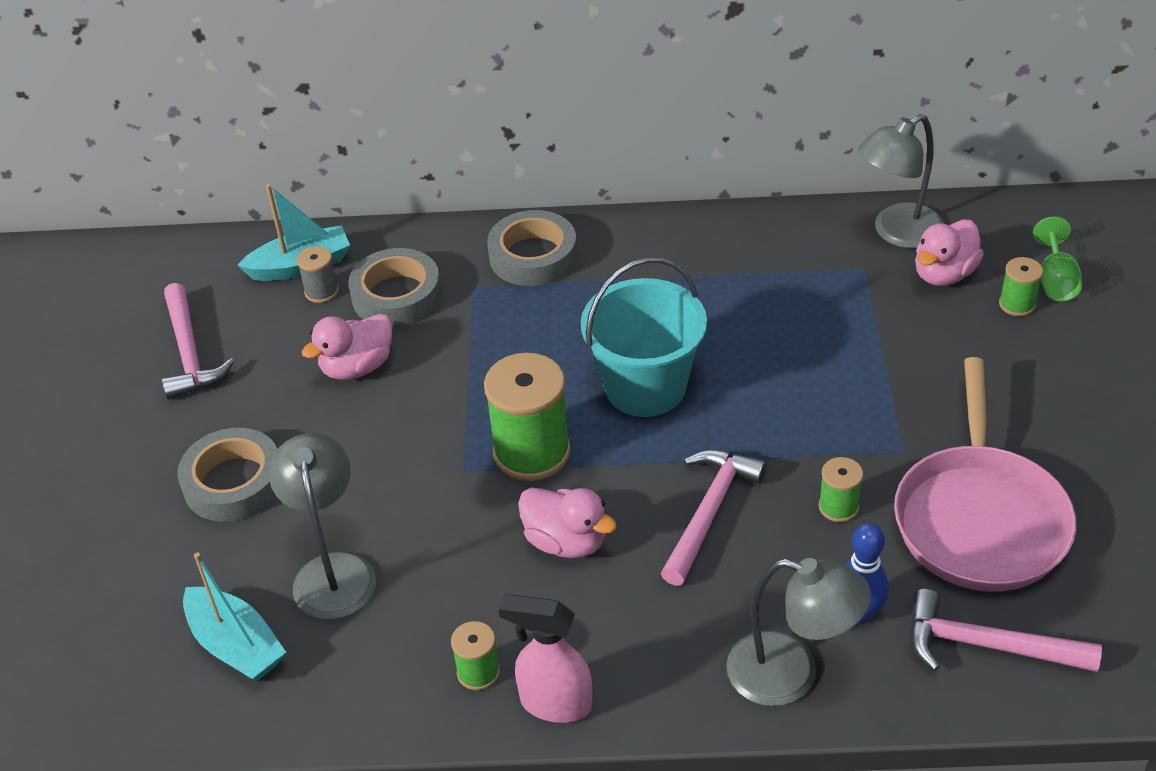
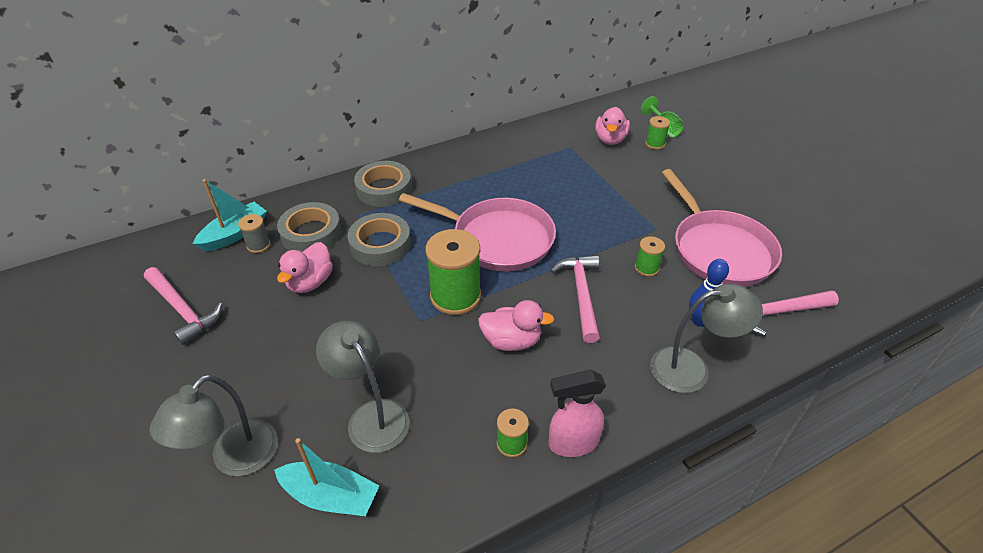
camera: 30 degrees left, 0 degrees up
(234, 482) = (264, 383): grey tape -> grey tape (380, 244)
(645, 387) = (497, 239): turquoise bucket -> pink pan
(897, 233) = (573, 126): grey lamp -> grey lamp (235, 459)

